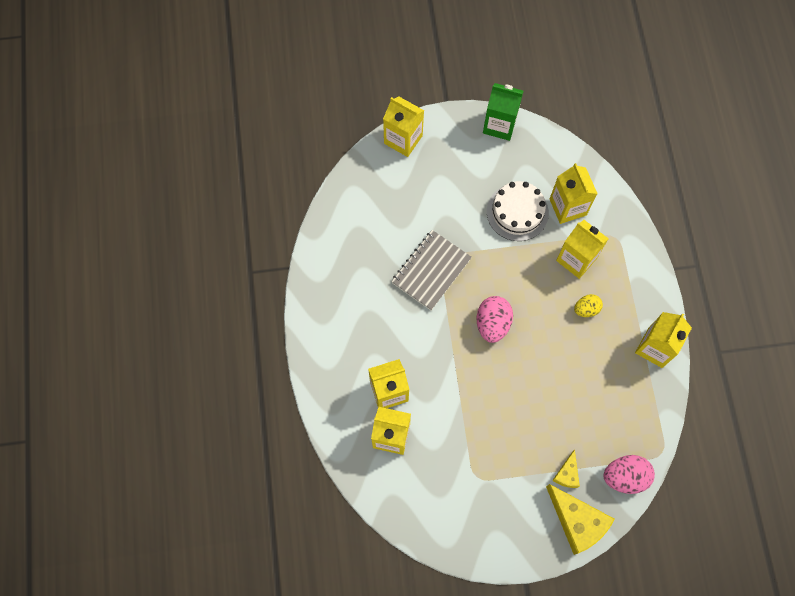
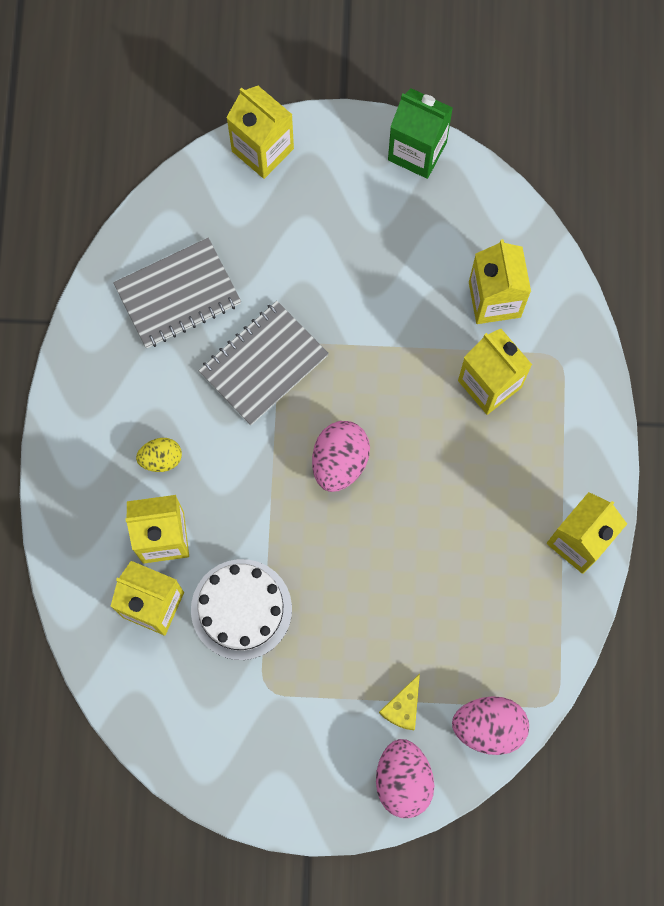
camera: 10 degrees right, 5 degrees up
(367, 237) = (178, 295): none -> grey notebook
(517, 212) = (415, 294): white cake -> white cake (241, 609)
(577, 521) = (403, 780): yellow cheese -> pink egg
(586, 309) = (487, 464): yellow egg -> yellow egg (161, 459)

